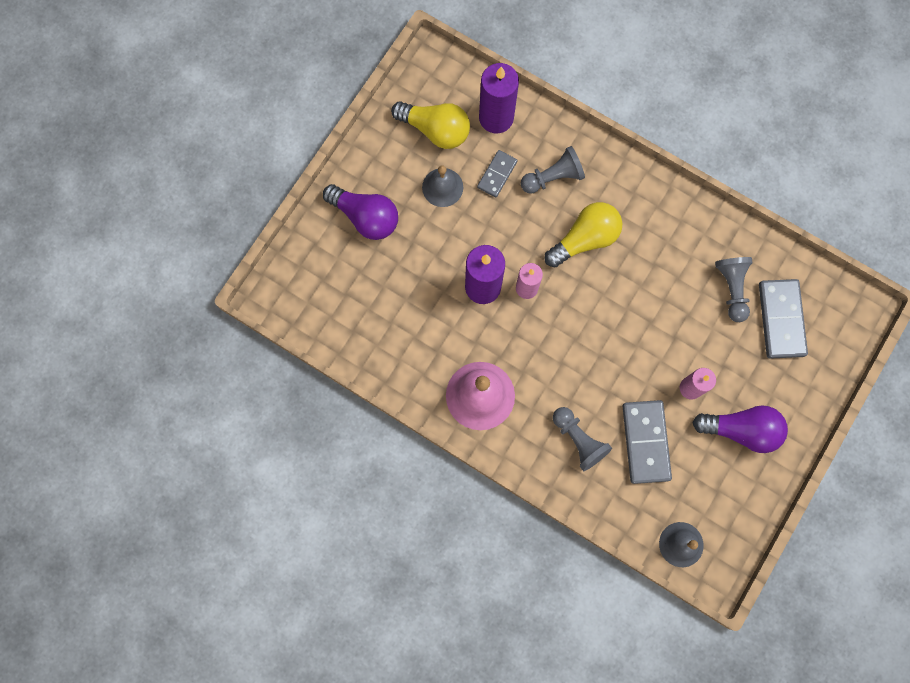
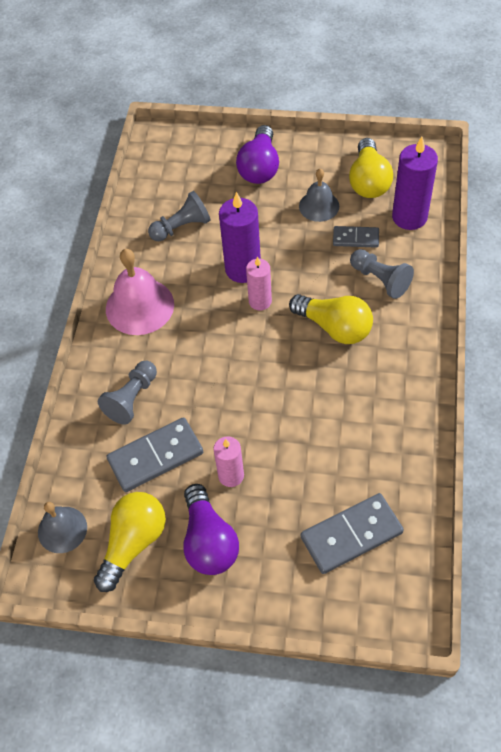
camera: 70 degrees right, 20 degrees down
(718, 490) = (133, 543): none -> yellow light bulb
(732, 289) = (358, 474): grey pawn -> grey pawn (182, 227)

